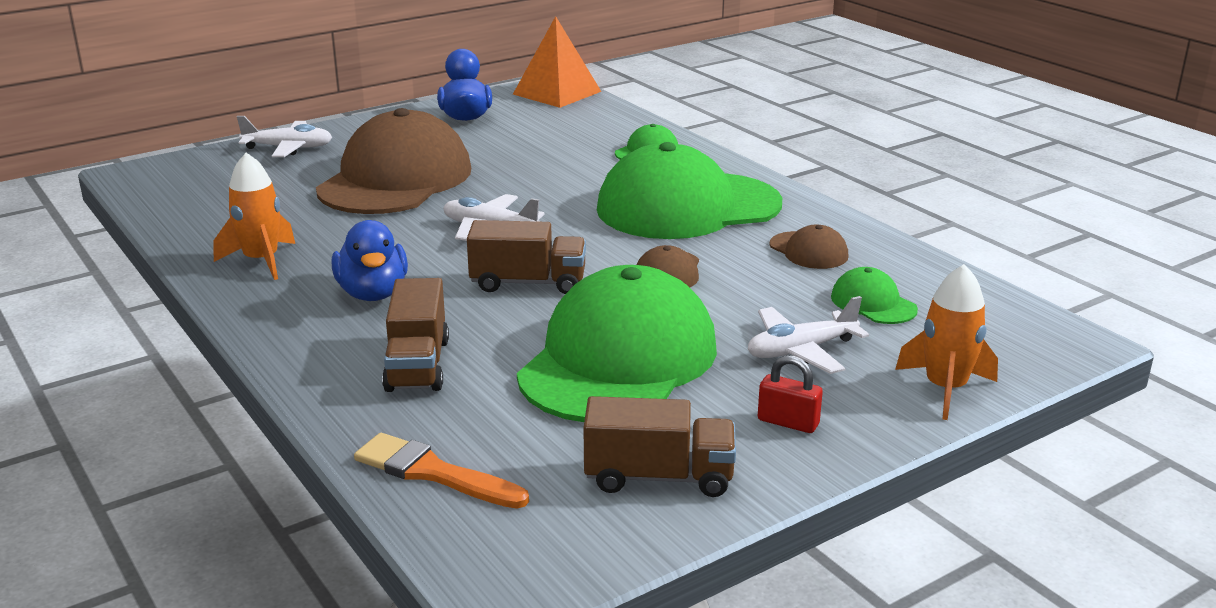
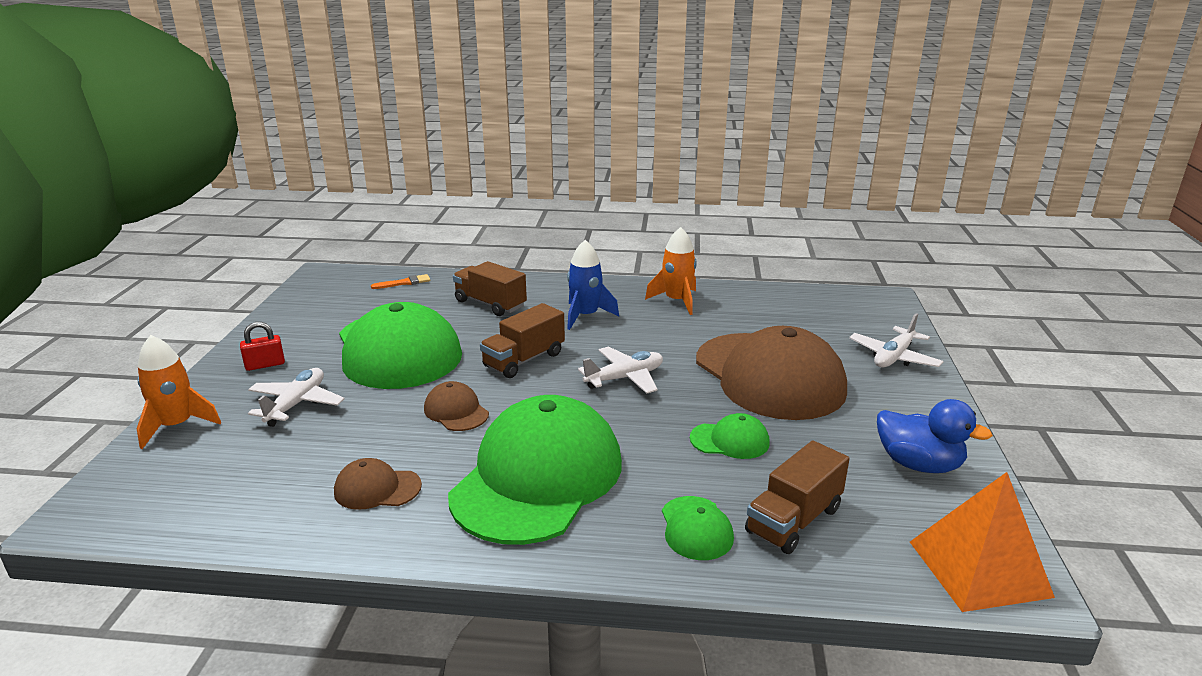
camera: 130 degrees right, 0 degrees up
(373, 293) = (585, 316): blue duck -> blue rocket
(433, 473) = (404, 283): orange brush -> orange brush, size x0.62
(659, 477) = (306, 319): brown truck -> brown truck (793, 520)
(873, 303) = (276, 465): green cap -> green cap (730, 440)

